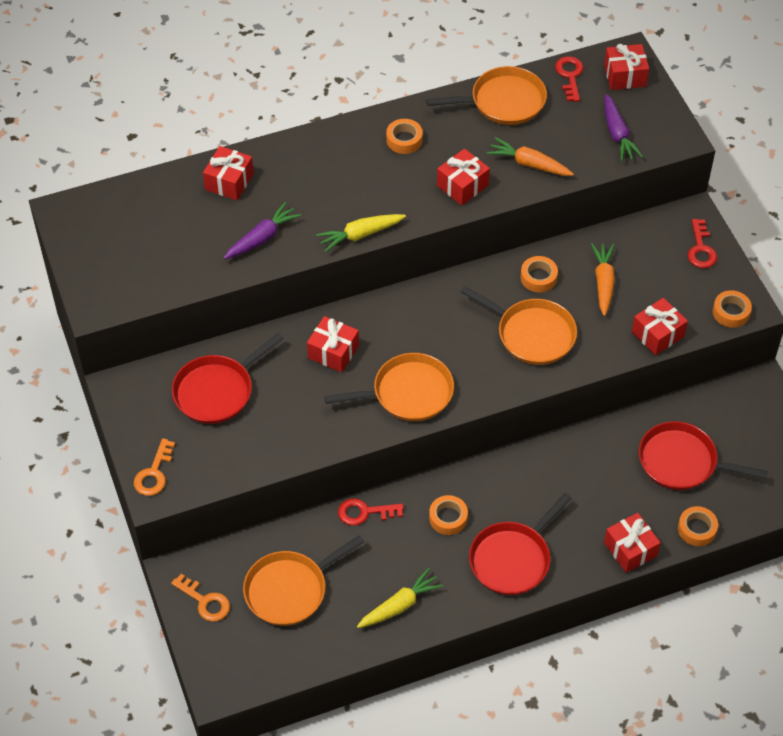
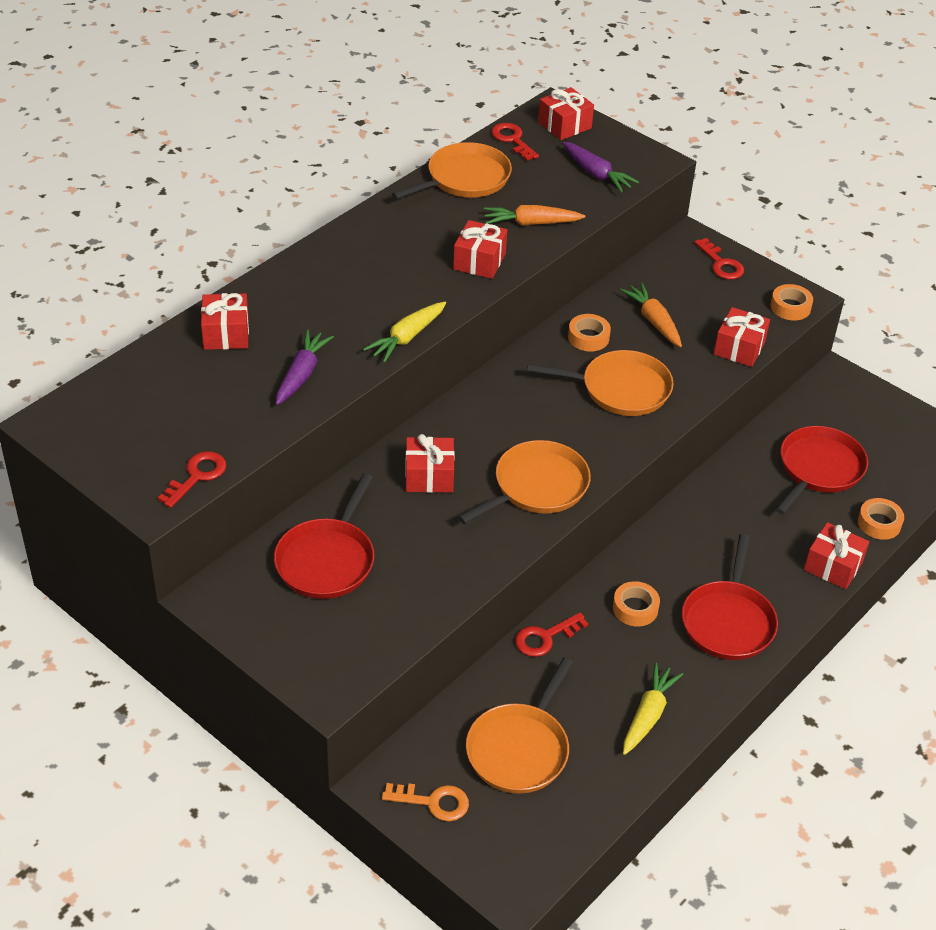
camera: 30 degrees left, 10 degrees down
(137, 295) = (197, 476): none -> red key
(154, 473) = (312, 671): orange key -> none
(404, 140) = (389, 240): orange tape -> none
(681, 462) = (819, 469): red pan -> red pan turned 135 degrees clockwise

